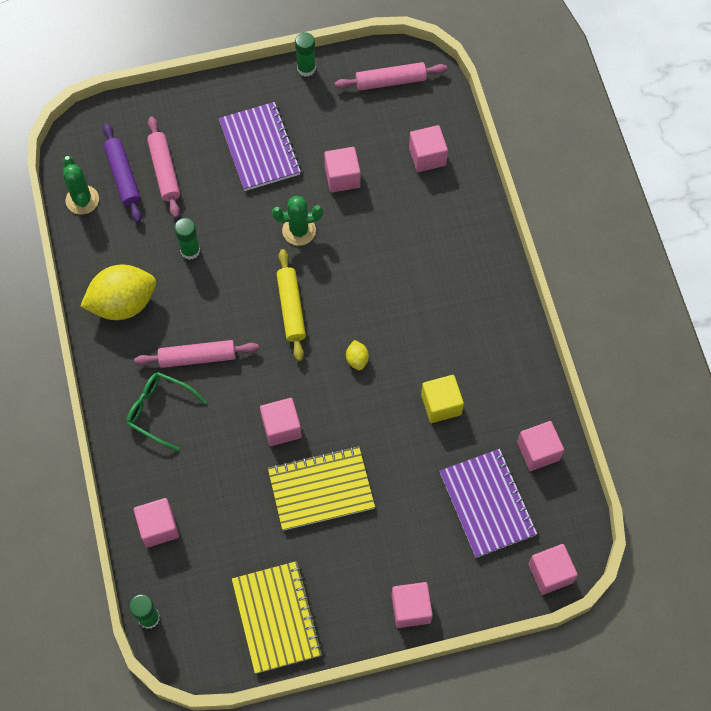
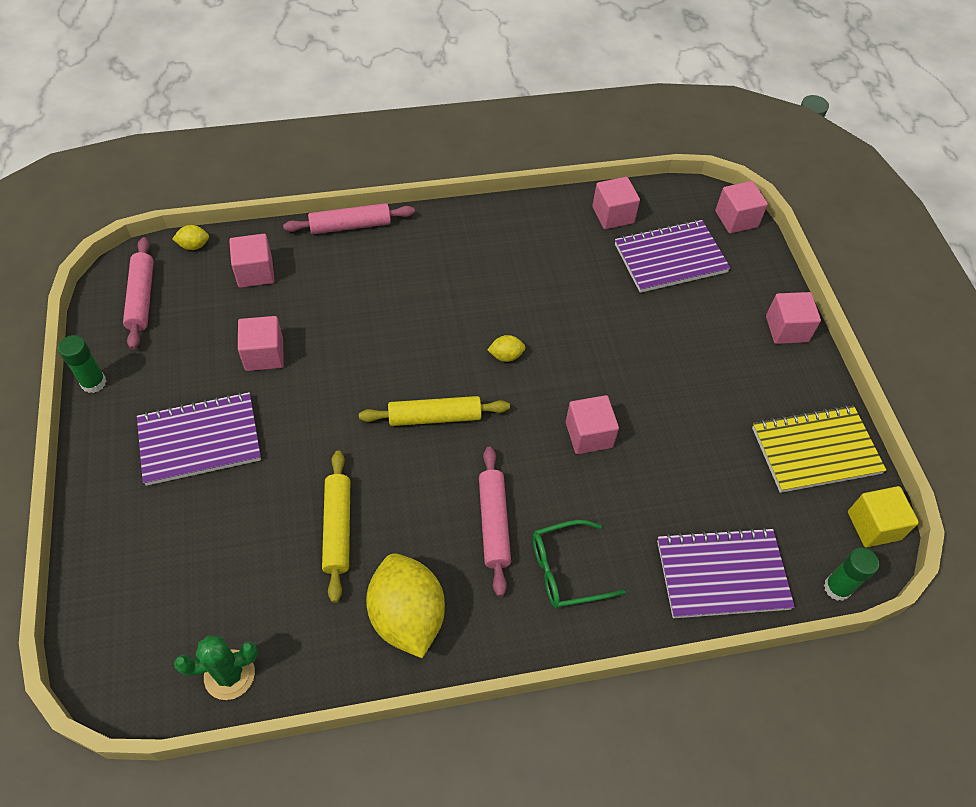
camera: 90 degrees left, 10 degrees down
(123, 176) = (202, 615): purple rolling pin -> none
(158, 527) = (722, 574): pink cube -> purple notebook
(160, 411) = (567, 570): green glasses -> green glasses turned 45 degrees clockwise
(164, 171) = (207, 558): pink rolling pin -> pink rolling pin (350, 226)
(190, 250) = (338, 528): green glue stick -> yellow rolling pin
(299, 231) = (330, 403): green cactus -> none
(321, 489) = (663, 400): yellow notebook -> none
(441, 404) = (562, 286): yellow cube -> yellow cube (873, 525)
(451, 106) = (194, 246): none -> yellow lemon

